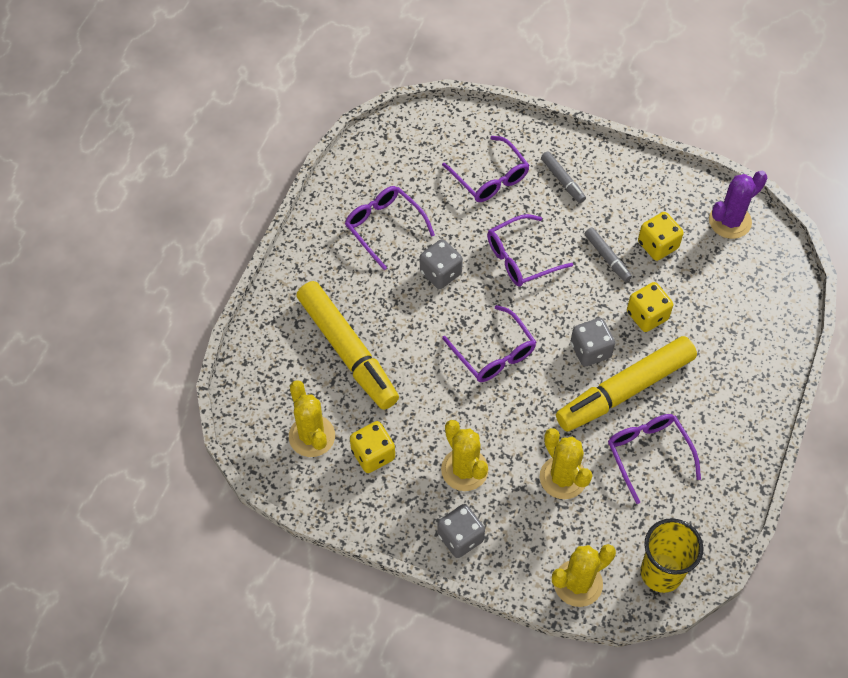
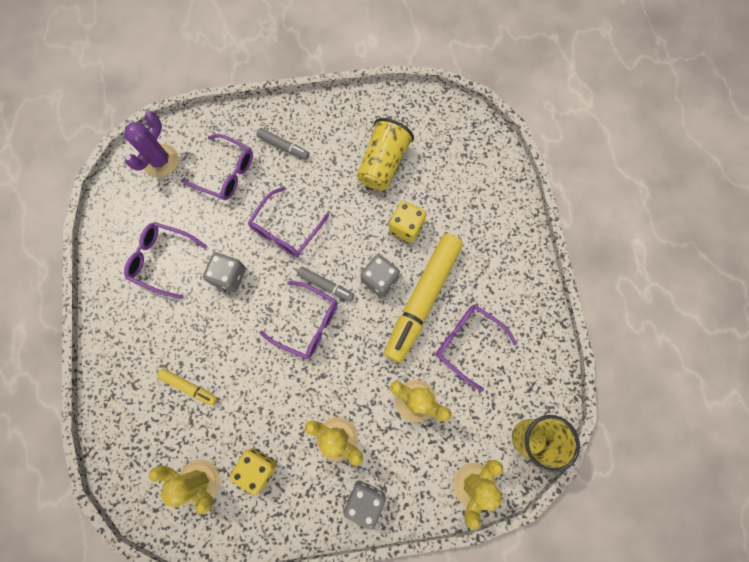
camera: 30 degrees left, 15 degrees up
(348, 351) = (189, 387): yellow marker -> yellow marker, size x0.45
(607, 258) = (351, 194): grey marker -> grey marker (326, 285)
(657, 245) = (383, 164): yellow dice -> yellow cup
(730, 221) = (425, 116): purple cactus -> purple cactus (160, 161)

